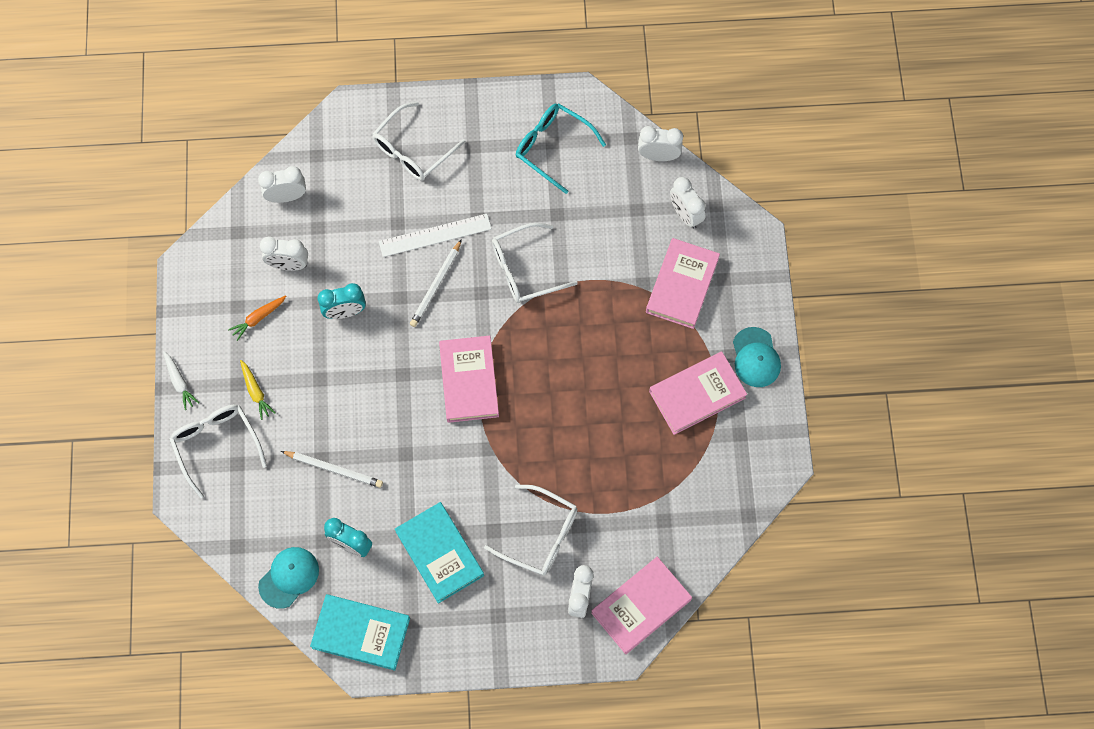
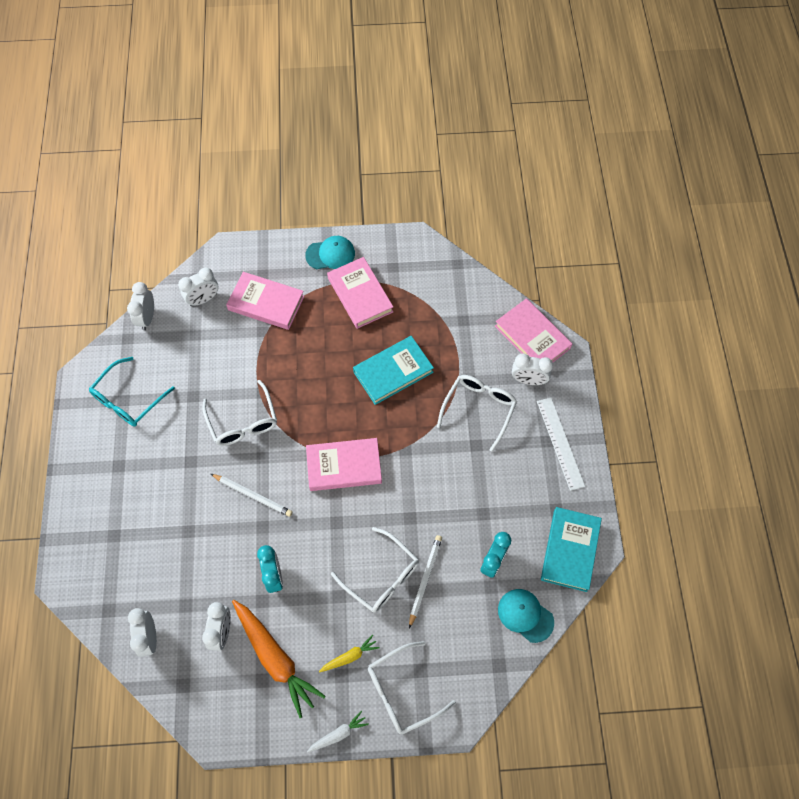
camera: 90 degrees left, 5 degrees down
(258, 318) = (275, 658): orange carrot -> orange carrot, size x2.11
(413, 150) = (115, 519): white glasses -> white glasses (381, 576)
(435, 235) = (203, 497): white ruler -> white ruler (560, 443)
(439, 553) = (497, 487): turquoise book -> turquoise book (393, 372)

